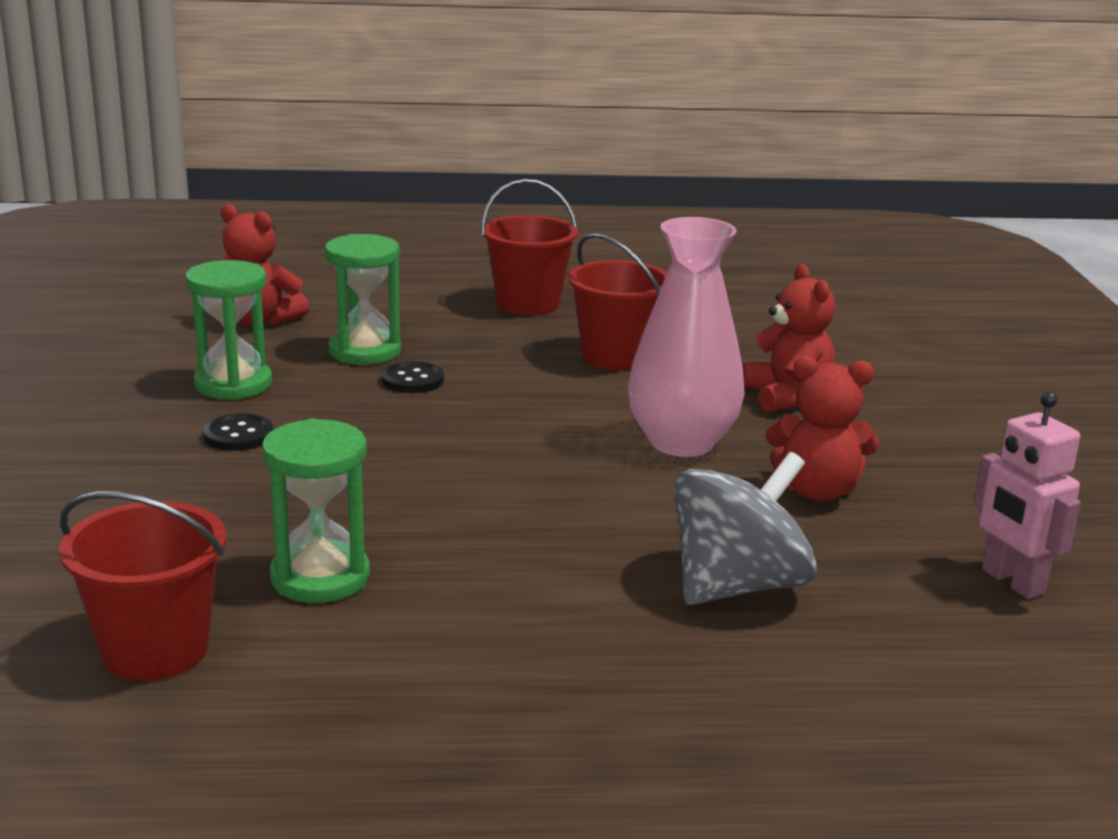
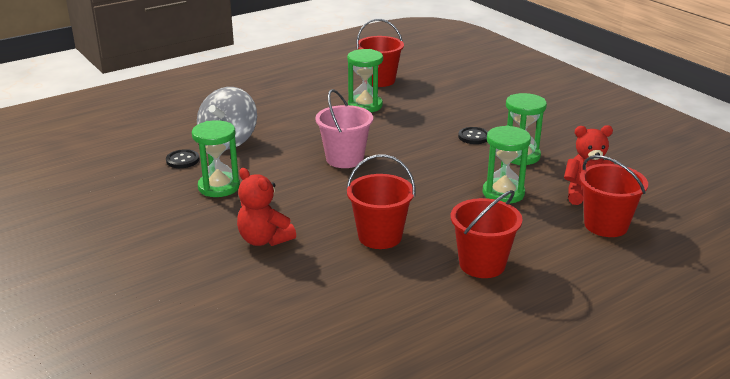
camera: 150 degrees right, 5 degrees up
(313, 292) = (606, 225): none -> red bucket
(412, 380) = (454, 184): black button -> black button (182, 160)
(532, 469) = (345, 159): none -> pink bucket
(681, 442) = (296, 192): pink vase -> none
(816, 491) = (219, 187): red teddy bear -> green hourglass
(1011, 582) = (124, 172): pink robot -> none

